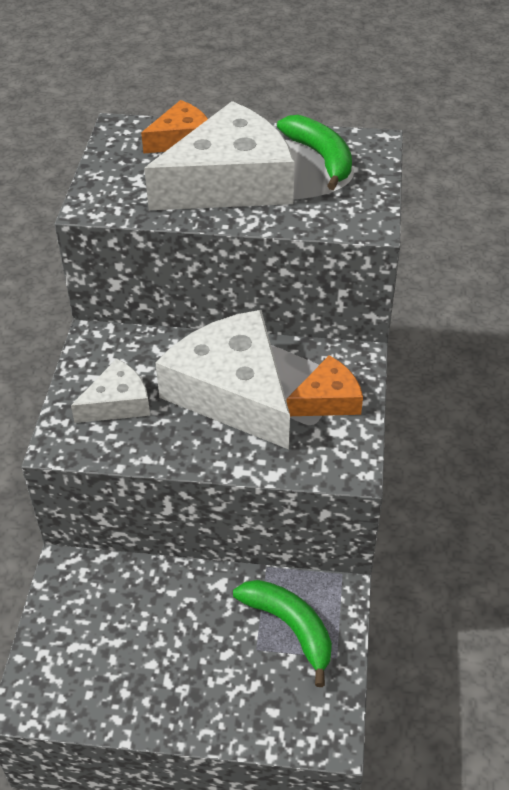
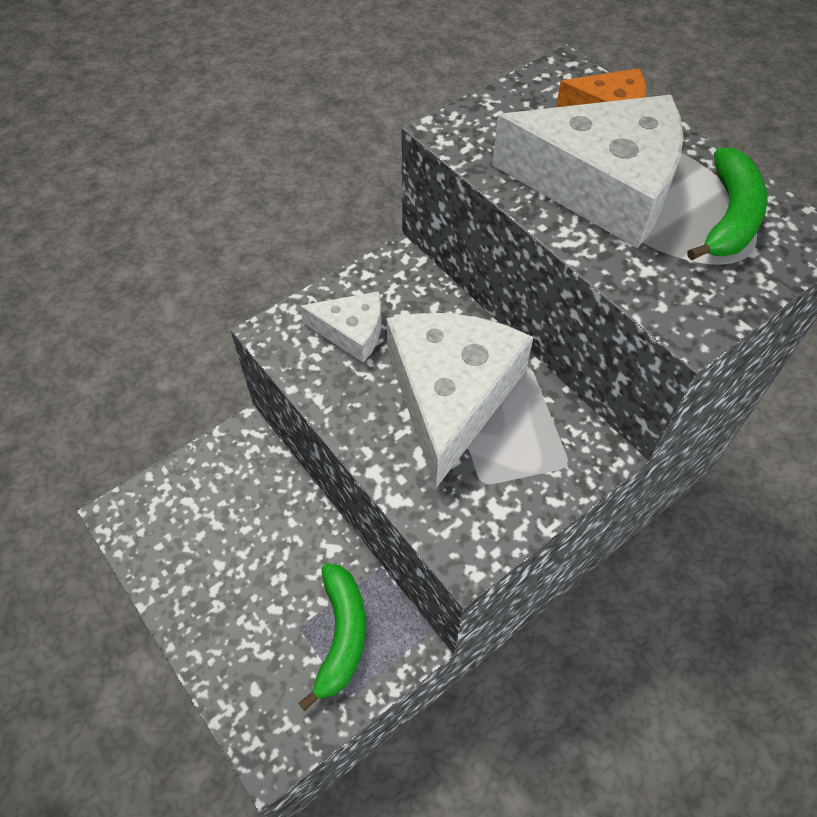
camera: 45 degrees right, 10 degrees up
(327, 399) = (524, 470): orange cheese -> none

